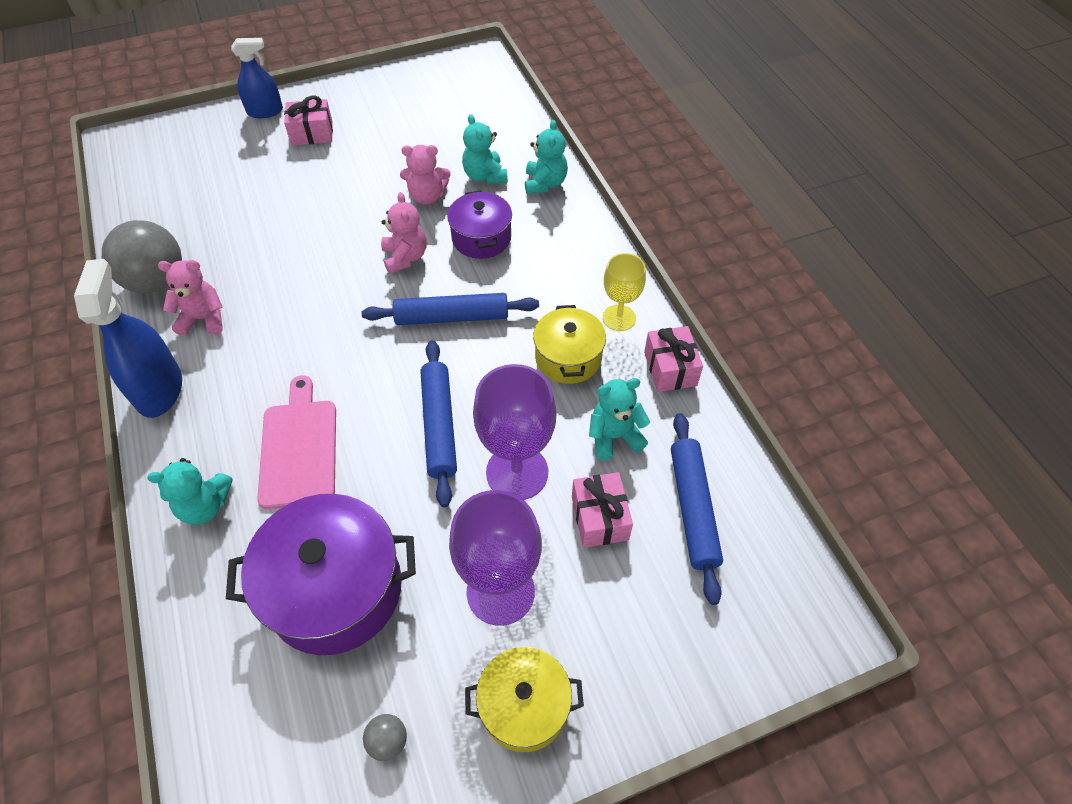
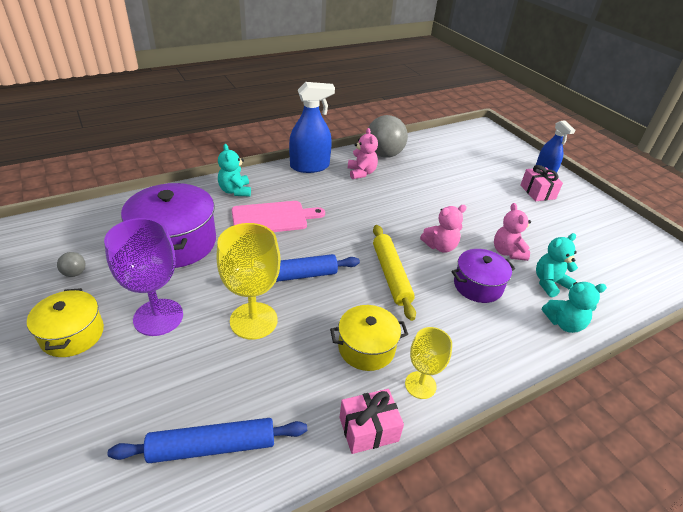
camera: 80 degrees right, 15 degrees down
(451, 317) = (391, 275): blue rolling pin -> yellow rolling pin
(517, 472) = (253, 320): purple goblet -> yellow goblet
(599, 518) = (210, 374): pink gift -> none
(614, 436) = (288, 383): turquoise teddy bear -> none

